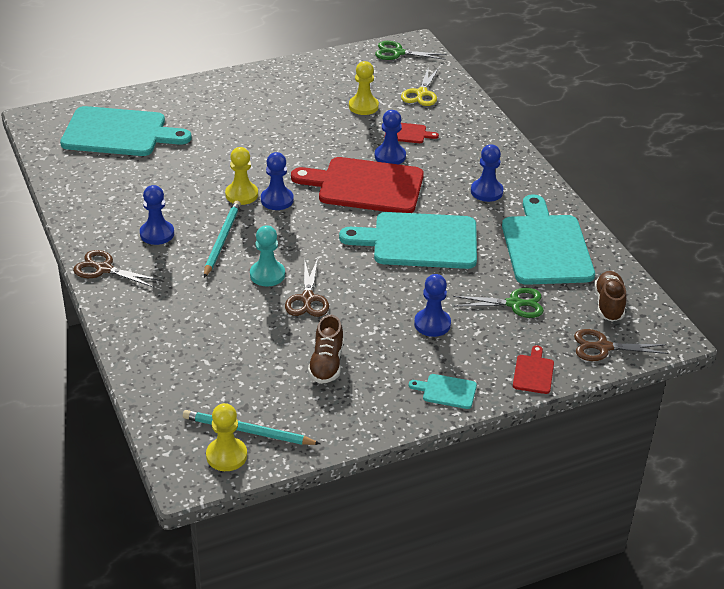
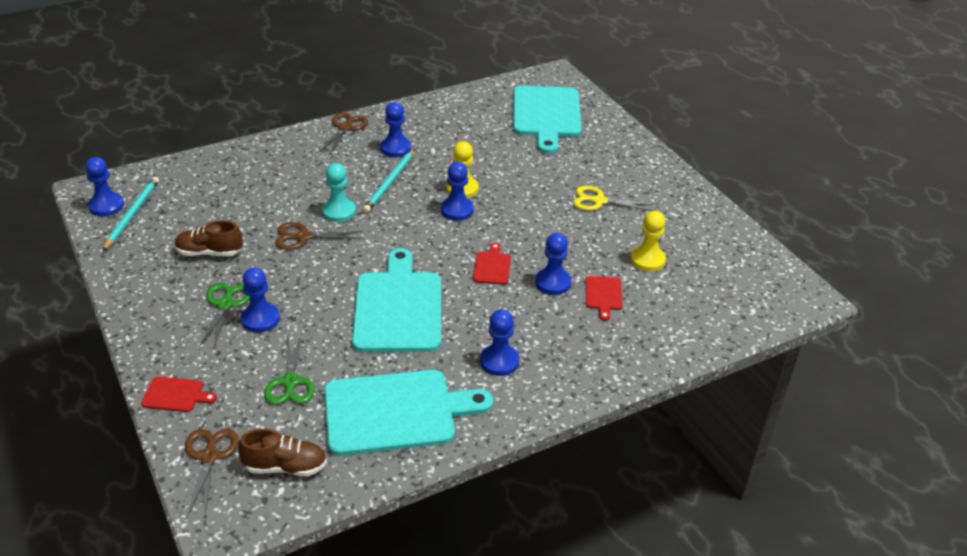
camera: 85 degrees right, 0 degrees up
(222, 240) = (389, 183): turquoise pencil -> turquoise pencil turned 105 degrees clockwise
(226, 456) = (106, 206): yellow pawn -> blue pawn
(365, 186) = (492, 267): red cutting board -> red cutting board, size x0.43
(398, 53) = (780, 284): green scissors -> green scissors (225, 305)
(421, 93) = (695, 305): yellow scissors -> yellow scissors (599, 201)
(446, 391) = (159, 330): turquoise cutting board -> none

